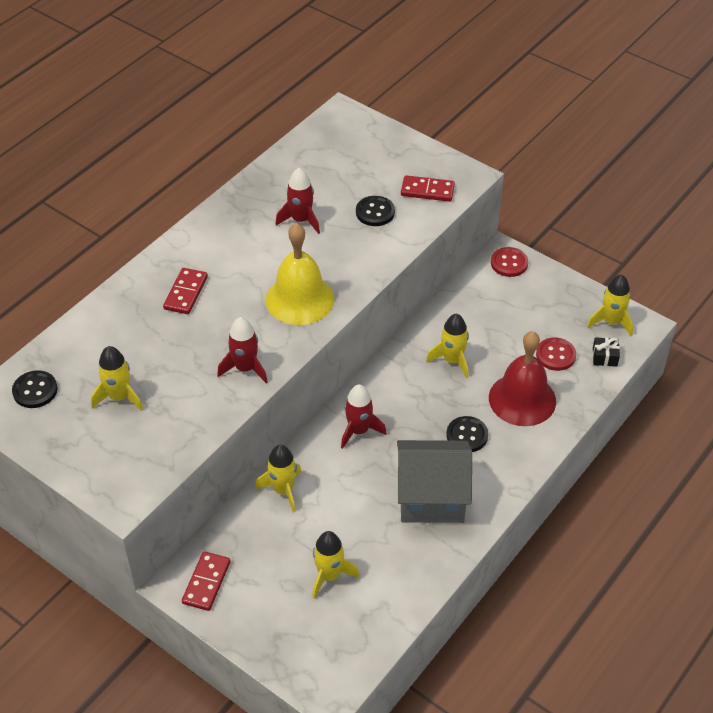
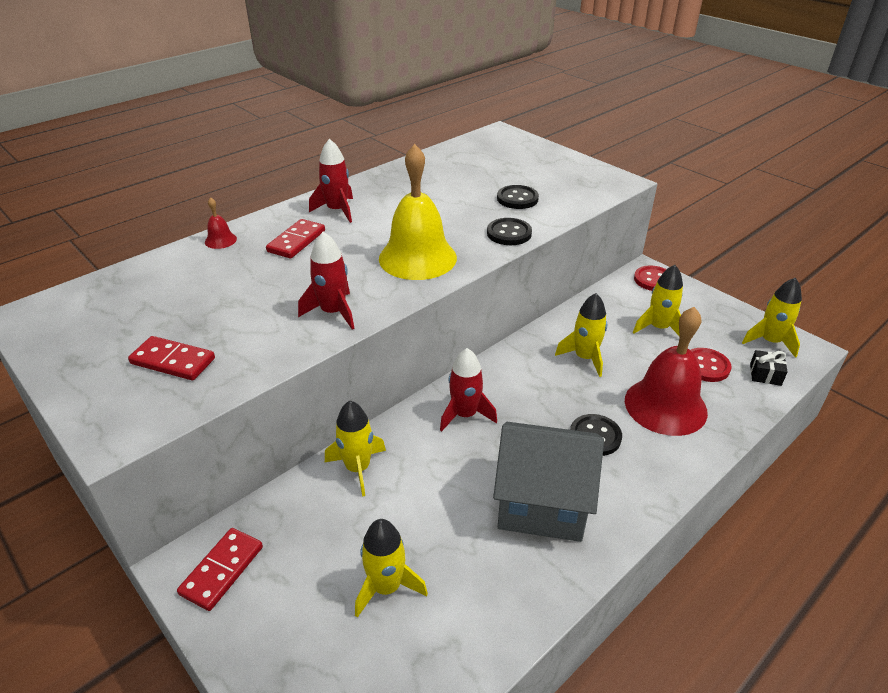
camera: 10 degrees right, 10 degrees down
(35, 390) = (86, 307): black button -> black button (509, 233)
(116, 300) = (220, 240): none -> red bell
(119, 397) = (175, 323): yellow rocket -> yellow rocket (658, 328)
(301, 220) = (438, 198): red rocket -> red rocket (337, 210)
(427, 191) = (575, 188): red domino -> red domino (173, 361)

